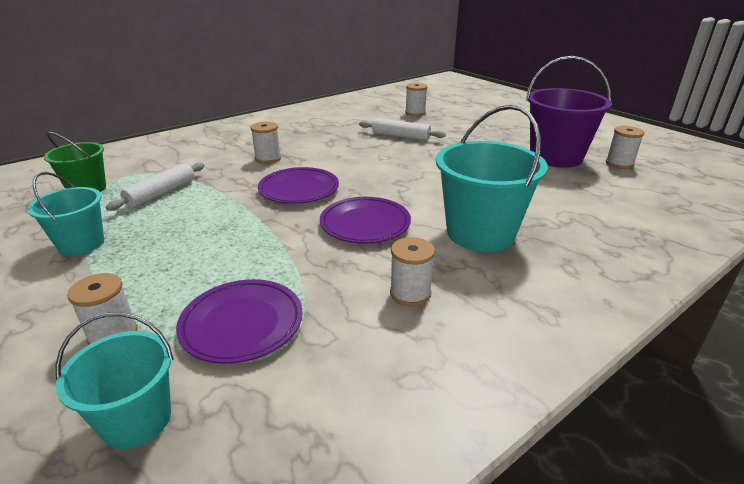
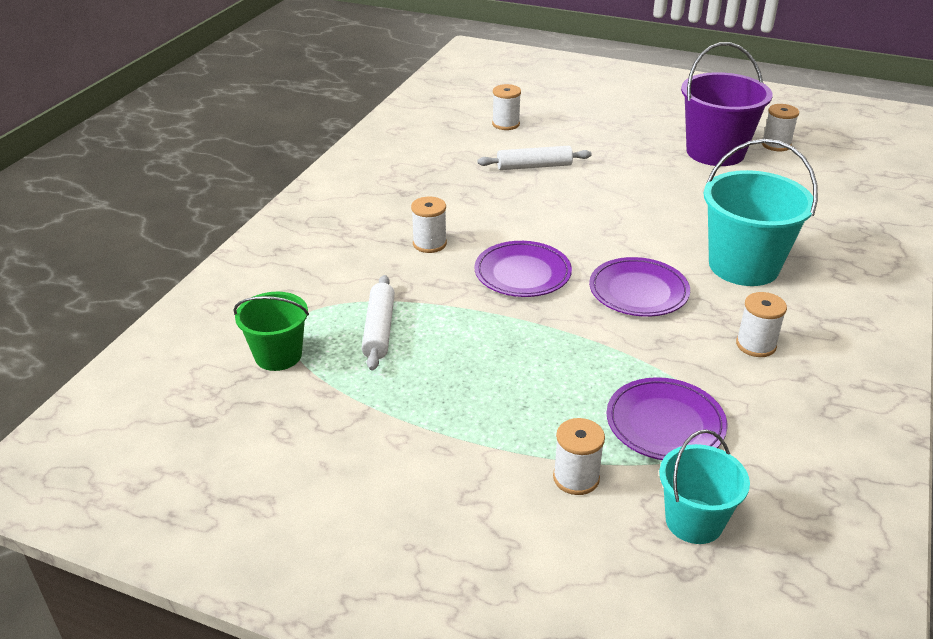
camera: 30 degrees left, 5 degrees up
(81, 244) = (394, 417): turquoise bucket -> none

